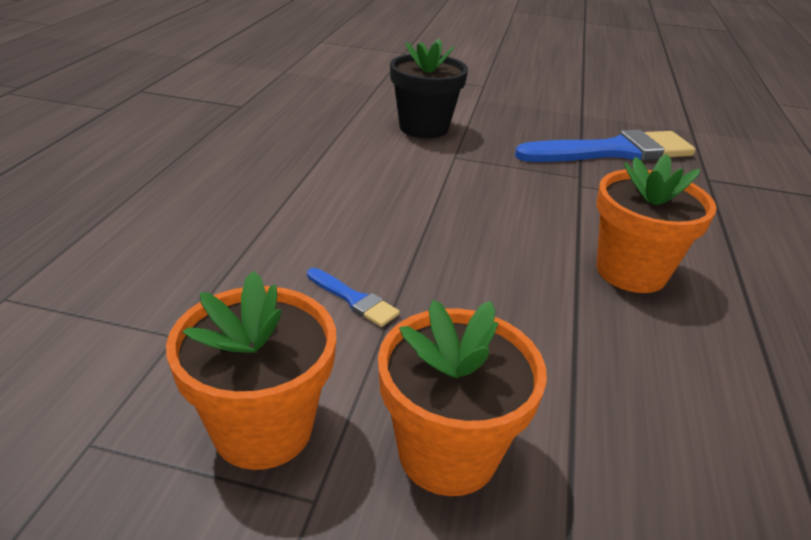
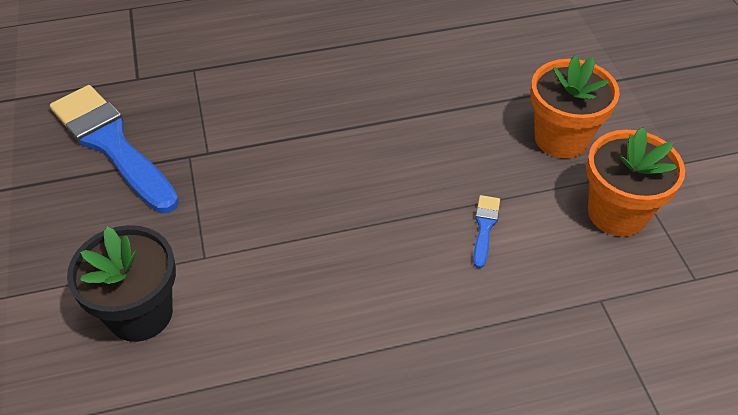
camera: 115 degrees left, 15 degrees up
(631, 271) = (332, 101): orange flower pot -> none

